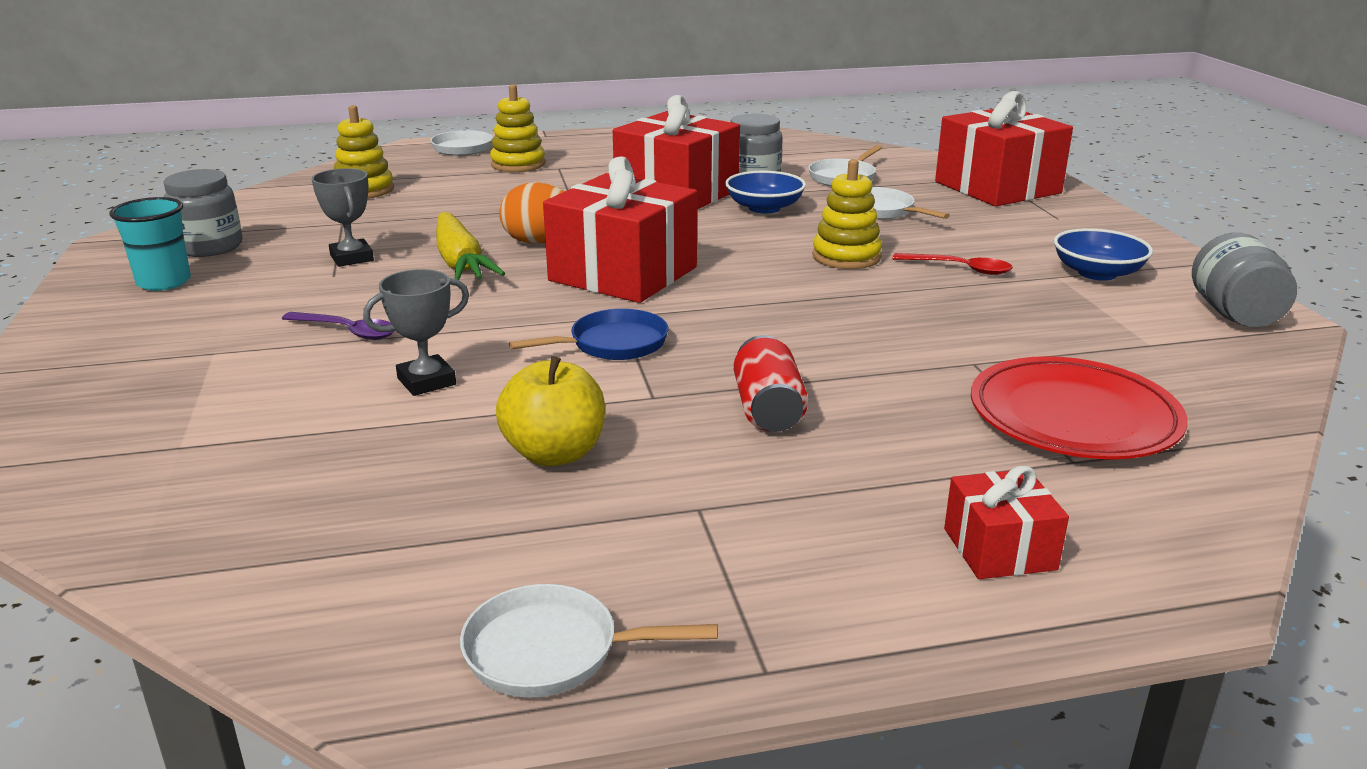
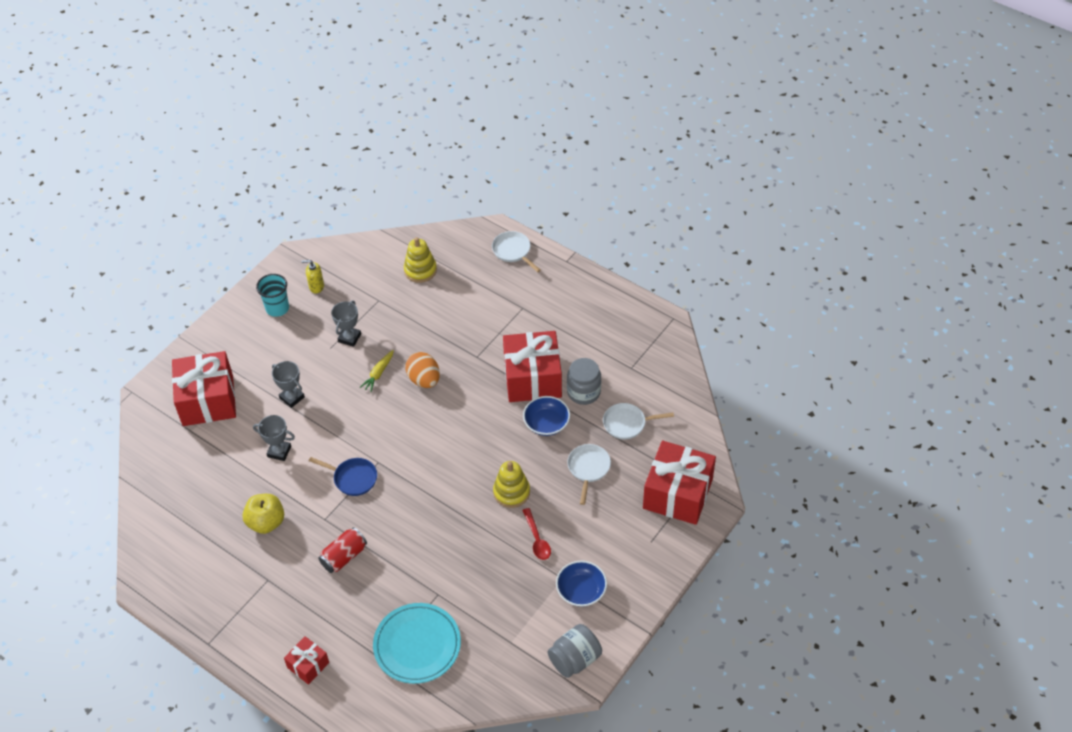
camera: 50 degrees right, 25 degrees up
(209, 247) = (316, 287): grey jar -> yellow soap dispenser
(348, 331) = (292, 397): purple spoon -> grey trophy
(460, 262) = (378, 374): yellow carrot -> yellow carrot, size x0.57
(518, 164) = (510, 290): yellow stacking toy -> none
(551, 651) = (179, 595): white pan -> none
(623, 274) = (418, 432): red gift -> red gift (208, 400)
(1073, 417) = (417, 645): red plate -> turquoise plate

